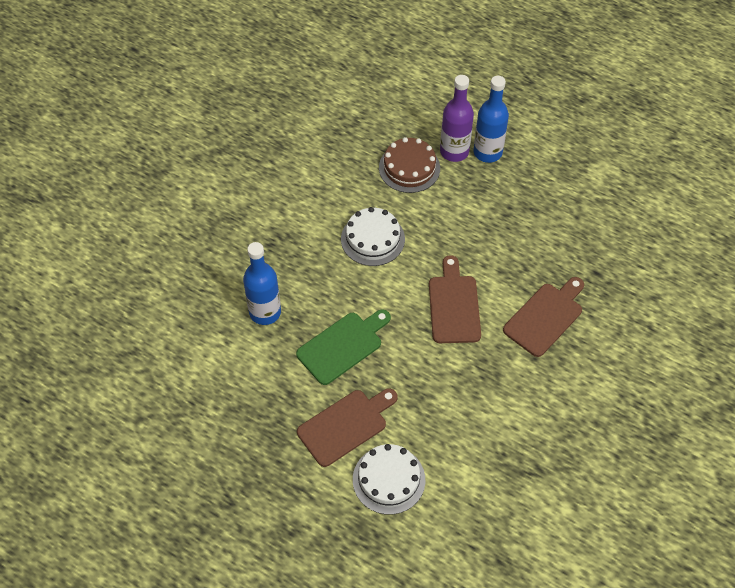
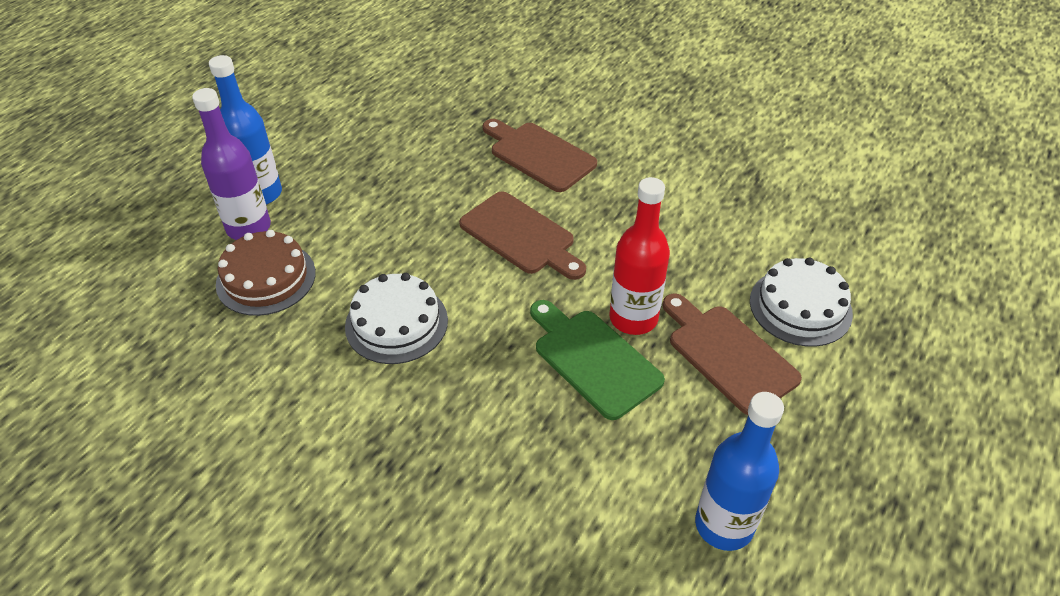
camera: 90 degrees left, 10 degrees down
(265, 312) = (533, 468): blue bottle -> blue bottle (724, 525)
(377, 371) = (633, 318): none -> red bottle
(454, 305) = (521, 236): brown cutting board -> brown cutting board turned 135 degrees counterclockwise

